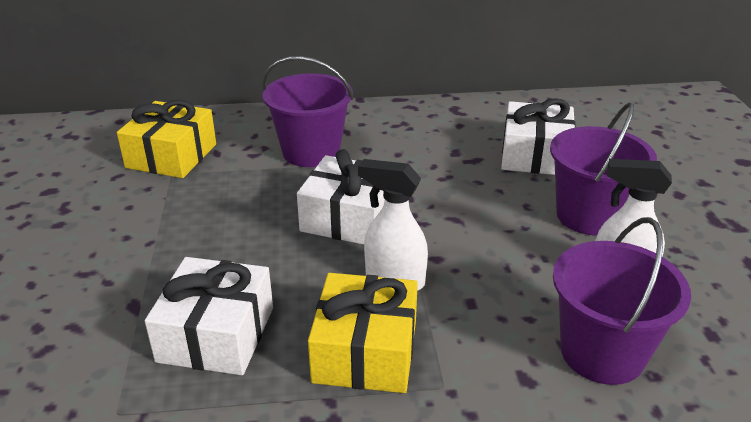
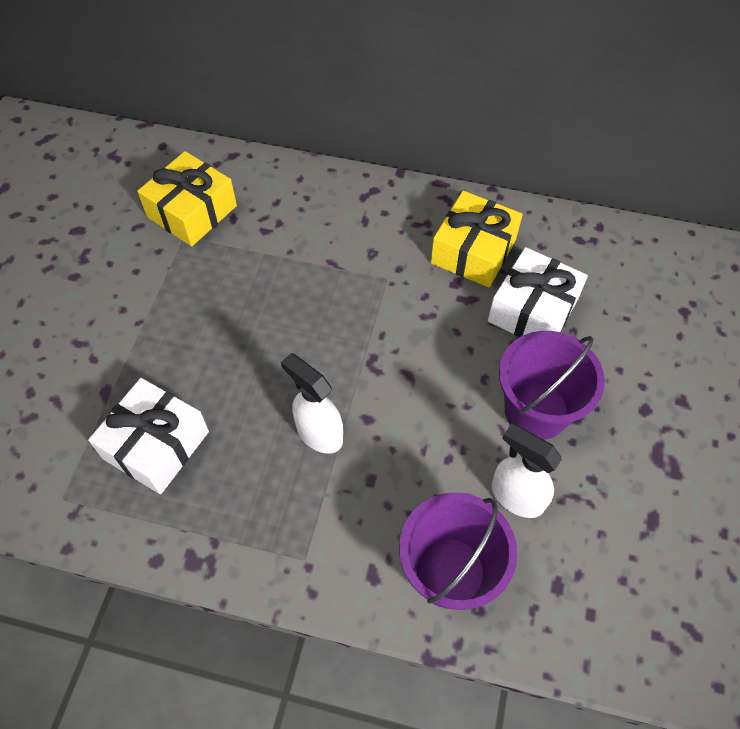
camera: 20 degrees right, 25 degrees up
(311, 152) = (318, 242): purple bucket -> none
(349, 218) = (315, 344): white gift -> none
(365, 351) = (261, 502): yellow gift -> yellow gift (473, 251)

